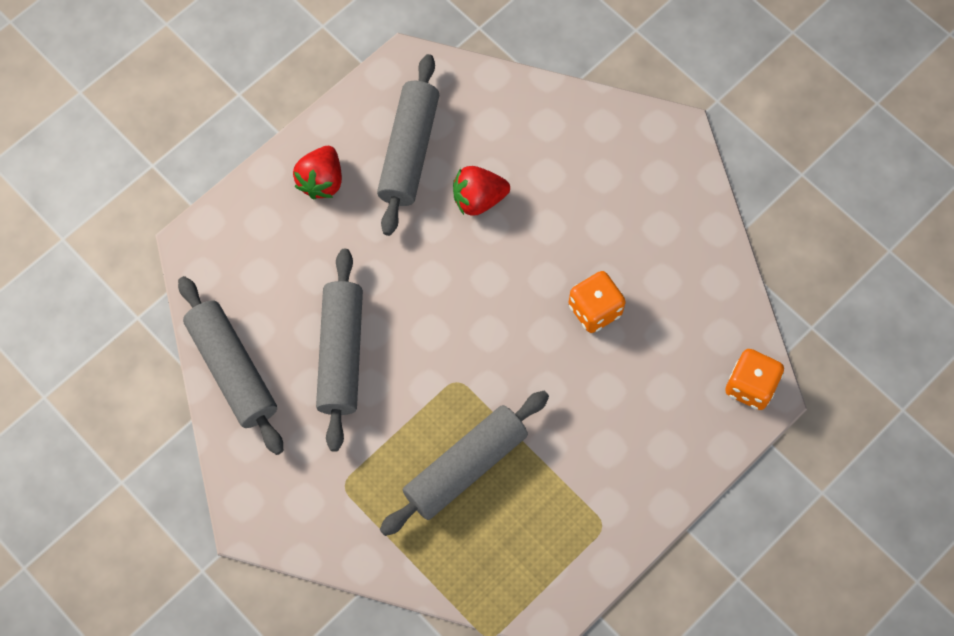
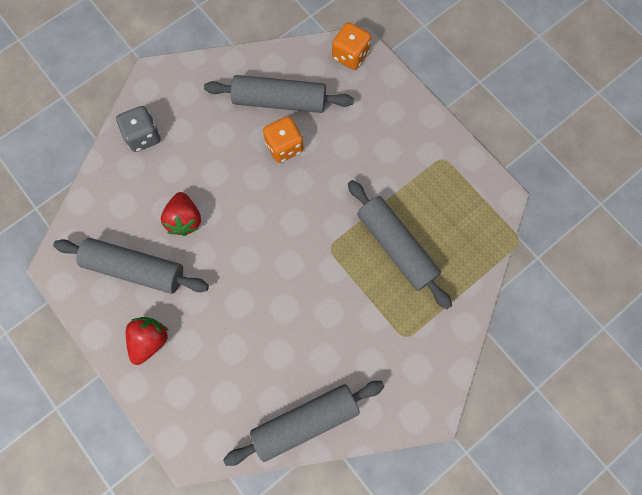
camera: 85 degrees left, 5 degrees up
(321, 181) = (150, 340): red strawberry -> red strawberry turned 90 degrees counterclockwise
(341, 354) = (300, 333): grey rolling pin -> grey rolling pin (279, 101)
(588, 134) = (143, 136): none -> grey dice

